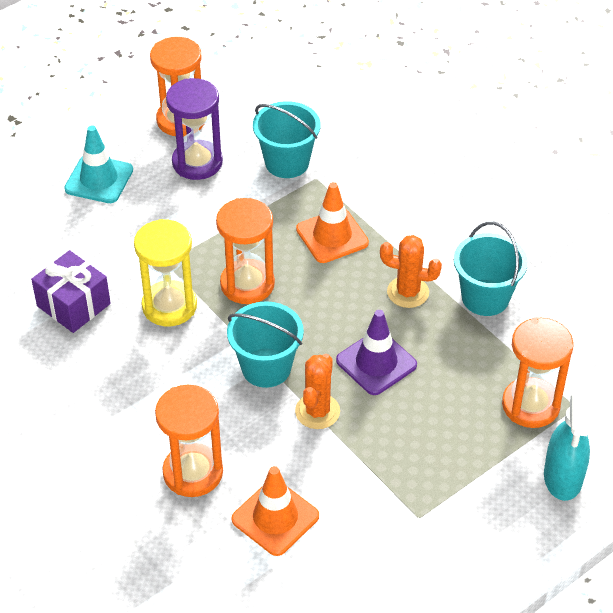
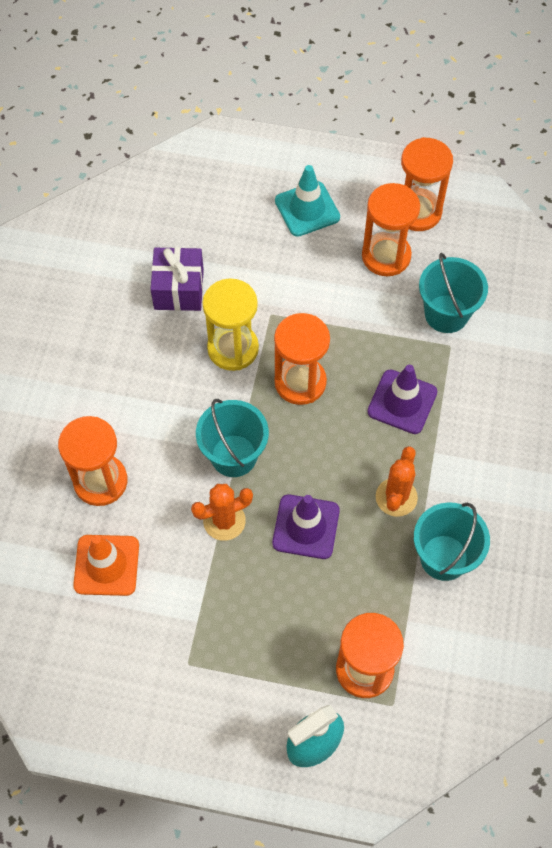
camera: 50 degrees right, 15 degrees up
(197, 162) = (386, 256): purple hourglass -> orange hourglass
(332, 236) = (402, 402): orange traffic cone -> purple traffic cone
(408, 292) = (396, 497): orange cactus -> orange cactus turned 45 degrees clockwise

